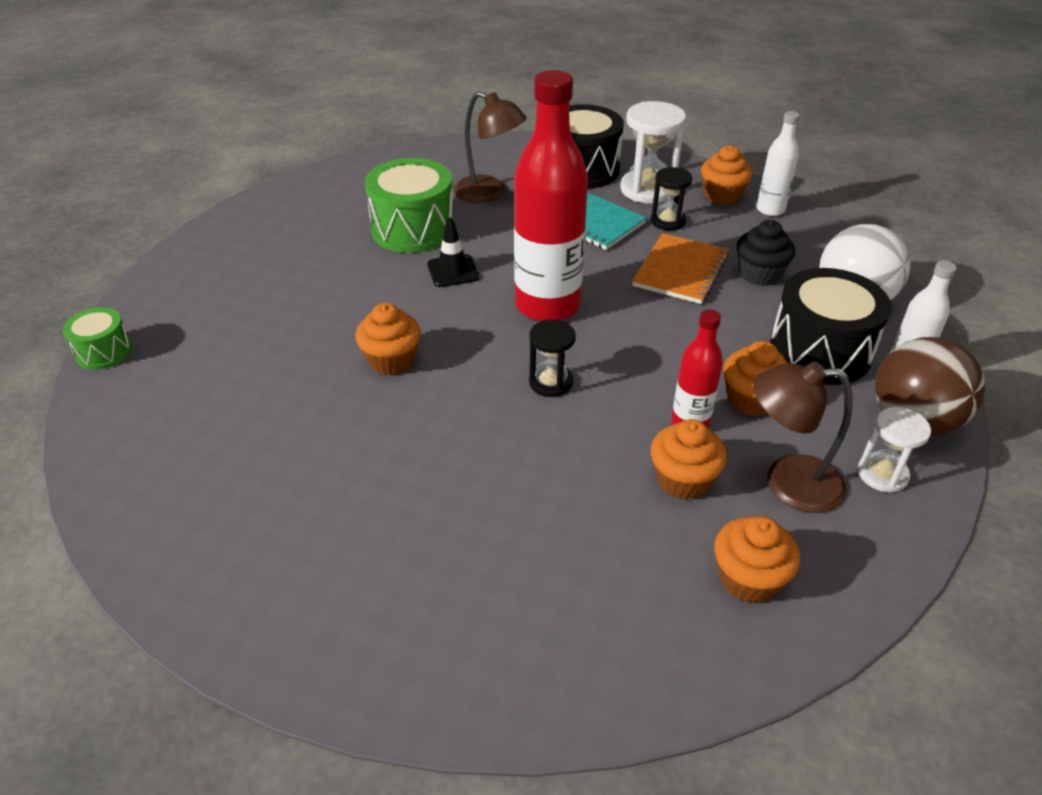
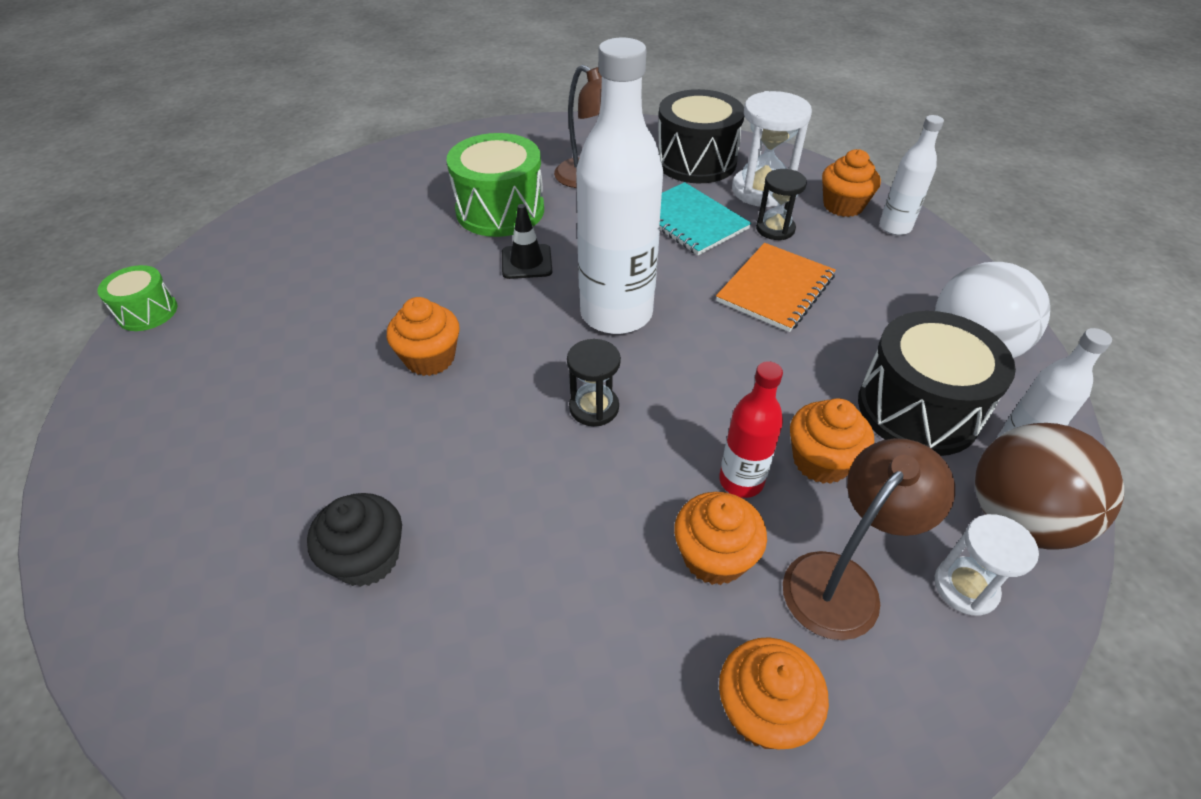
camera: 10 degrees right, 5 degrees up
(547, 305) = (616, 314): red bottle -> white bottle
(759, 274) = (866, 303): black cupcake -> black cupcake (367, 558)
(787, 482) = (842, 580): brown lamp -> brown lamp turned 120 degrees clockwise

